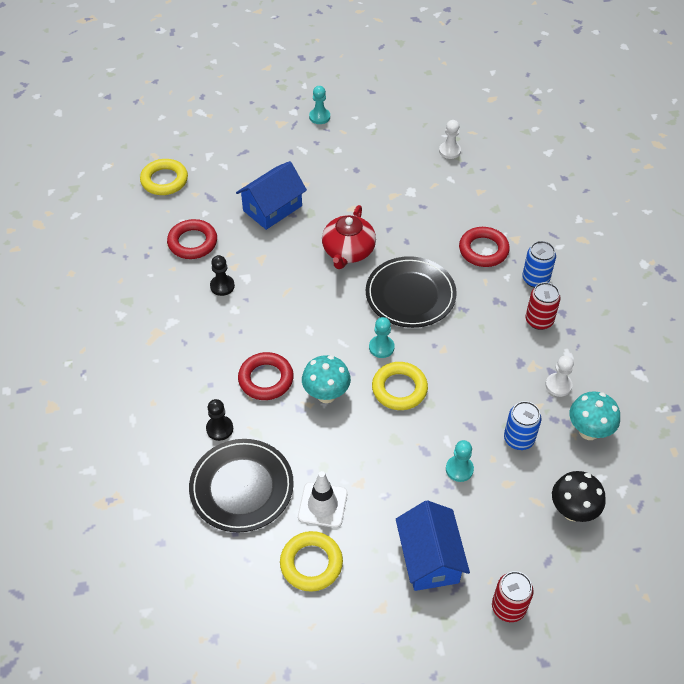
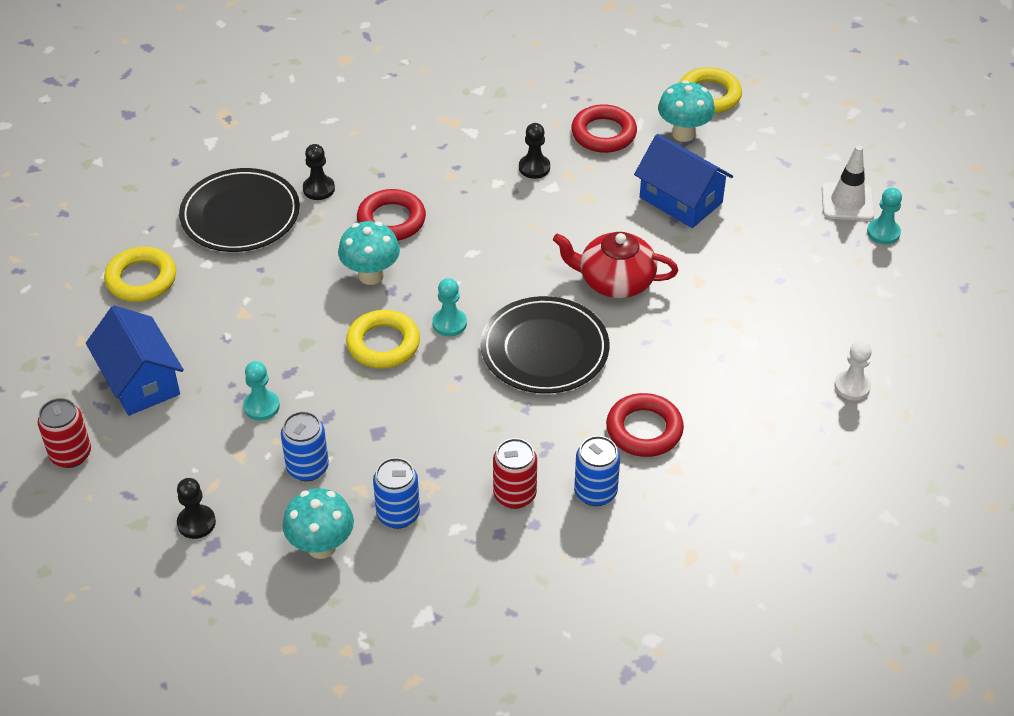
camera: 85 degrees right, 5 degrees down
(203, 199) = (683, 134): none -> turquoise mushroom
(322, 505) = (215, 283): white traffic cone -> white traffic cone (847, 202)
(429, 558) = (140, 381): blue house -> blue house turned 75 degrees clockwise
(558, 385) = (398, 514): white pawn -> blue can
(572, 511) = (196, 523): black mushroom -> black pawn

